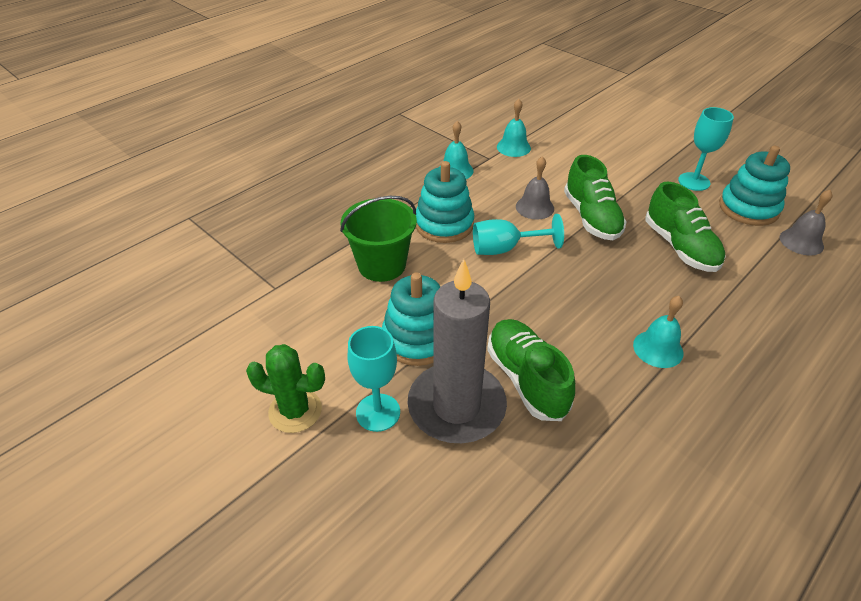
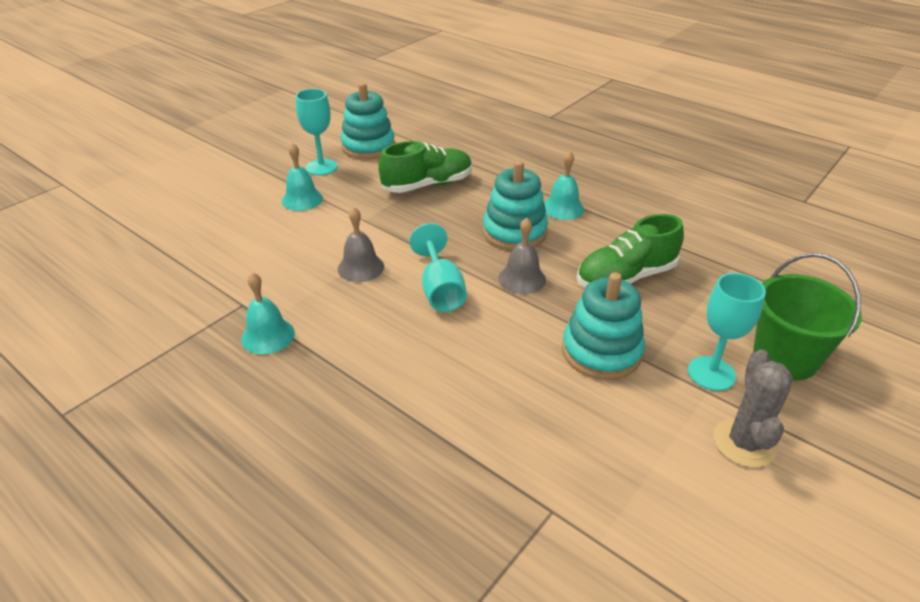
camera: 95 degrees left, 5 degrees down
(295, 411) = (744, 443): green cactus -> grey cactus
(382, 265) = (484, 394): green bucket -> green bucket (785, 358)
(444, 224) = (395, 341): turquoise stacking toy -> turquoise stacking toy (514, 232)
(456, 406) = (677, 319): grey candle -> none
(513, 147) = (220, 282): turquoise bell -> turquoise bell (302, 199)
(591, 218) = (381, 230): green shoe -> none
(801, 241) = (415, 132): grey bell -> grey bell (522, 278)

